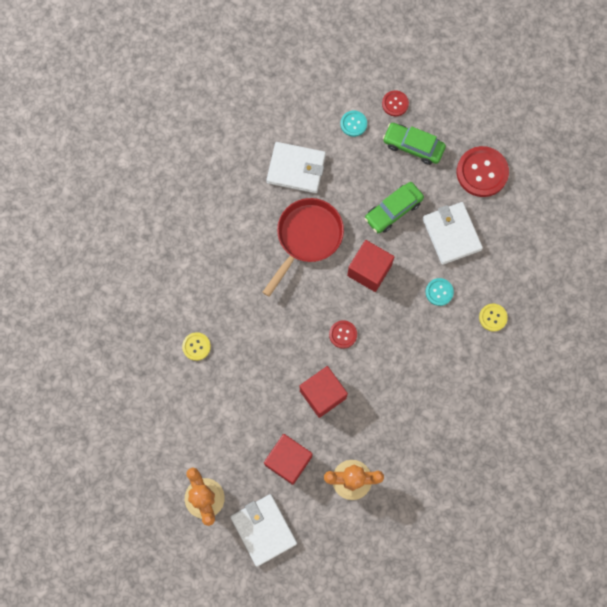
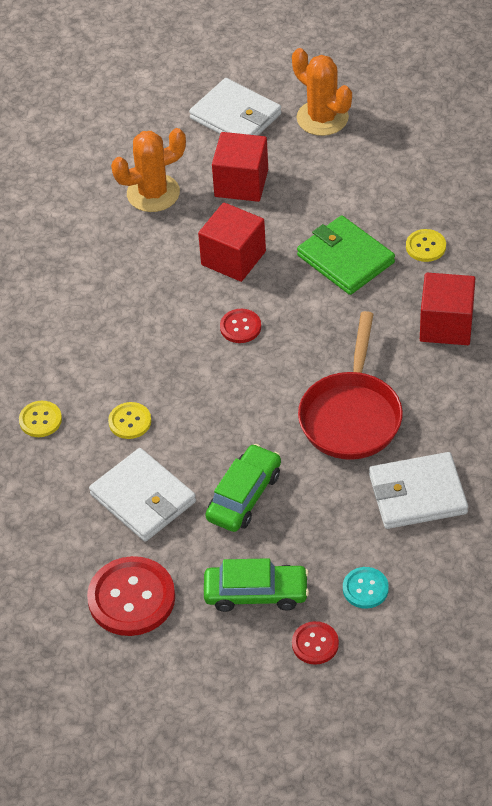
camera: 160 degrees right, 25 degrees down
(252, 360) = (345, 259): none -> green wallet
(369, 270) = (242, 410): red cube -> red cube (446, 325)
(439, 292) = (130, 421): turquoise button -> yellow button

